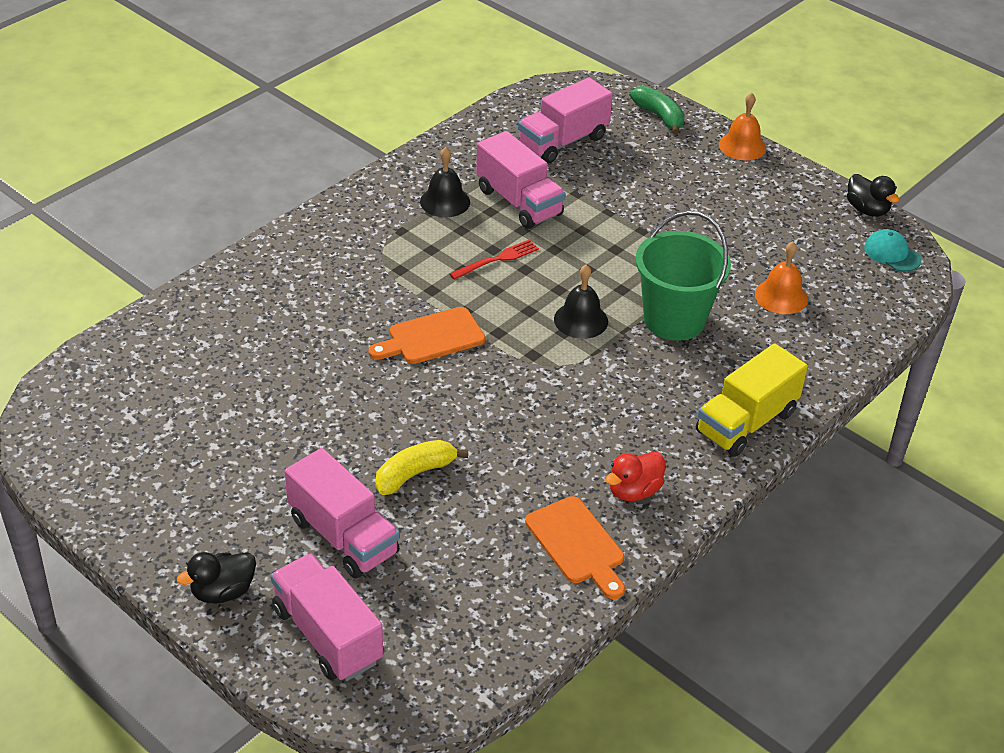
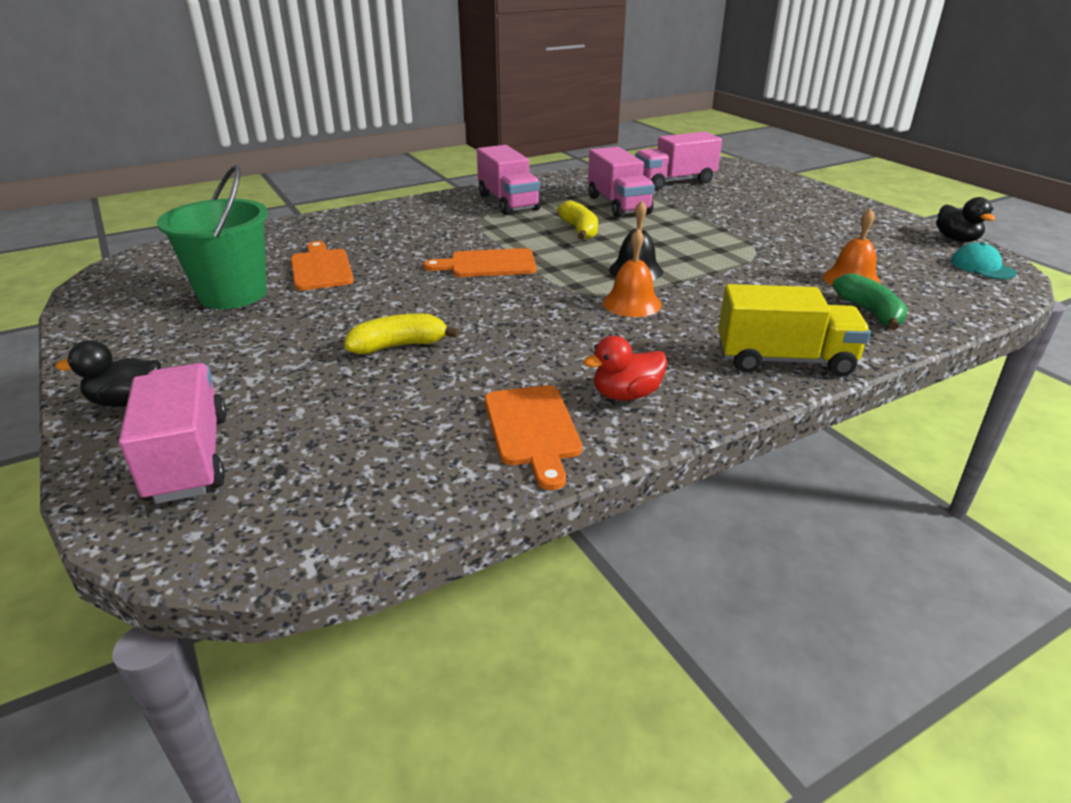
camera: 20 degrees right, 10 degrees down
(263, 377) = (321, 268): none -> orange cutting board
(343, 536) = (286, 379): pink truck -> pink truck (508, 202)
(445, 201) = (555, 199): black bell -> none
(497, 259) = (579, 230): red fork -> yellow banana
(659, 116) = (765, 178): green banana -> green banana (869, 312)
(674, 320) = (730, 281): green bucket -> green bucket (233, 294)
(742, 146) = (836, 197): orange bell -> orange bell (632, 303)
(746, 422) = (784, 360): yellow truck -> yellow truck turned 150 degrees counterclockwise

